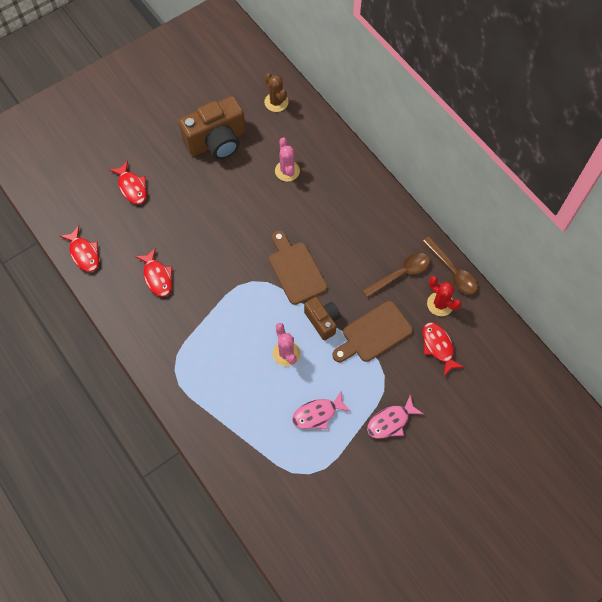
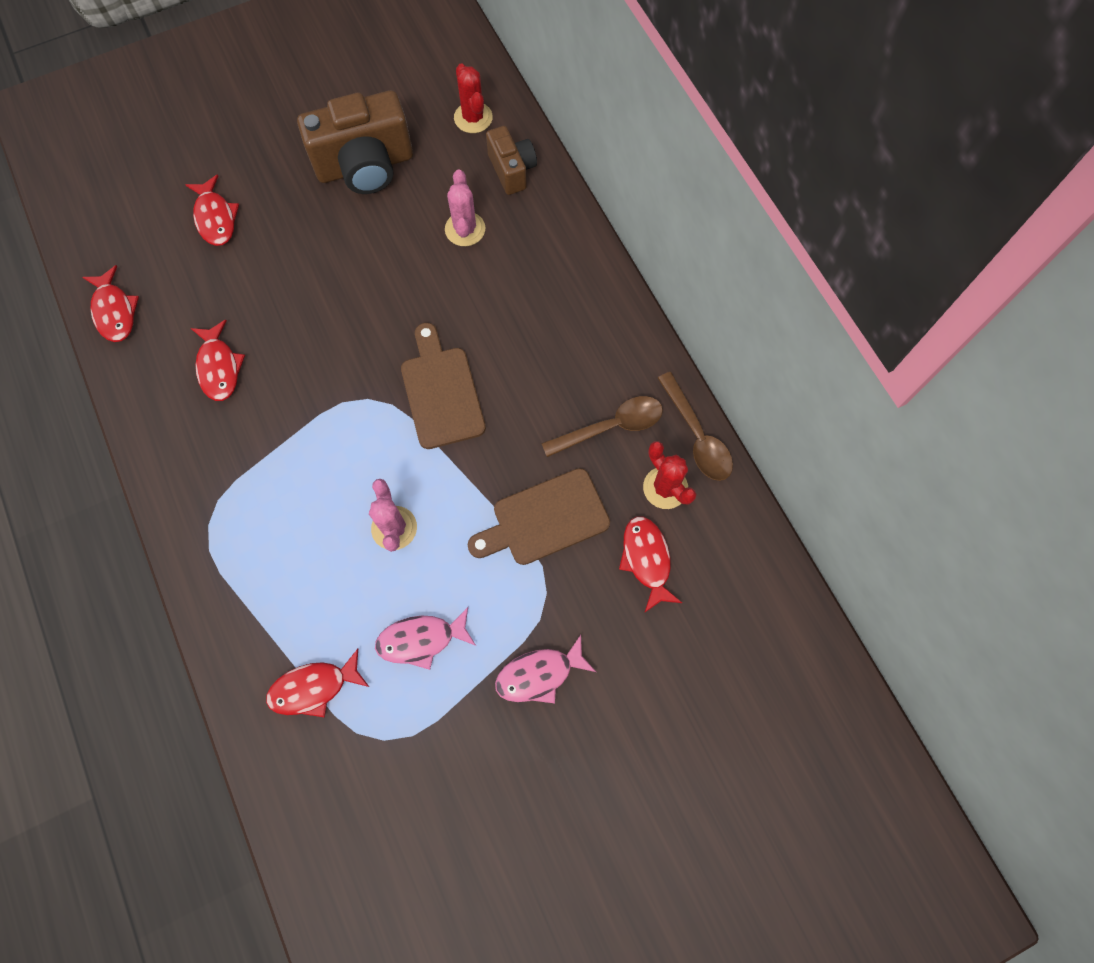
camera: 10 degrees right, 5 degrees up
(261, 452) = (314, 687): none -> red fish
(276, 102) = (473, 118): brown cactus -> red cactus
(322, 321) = (465, 484): brown camera -> brown camera (512, 170)

